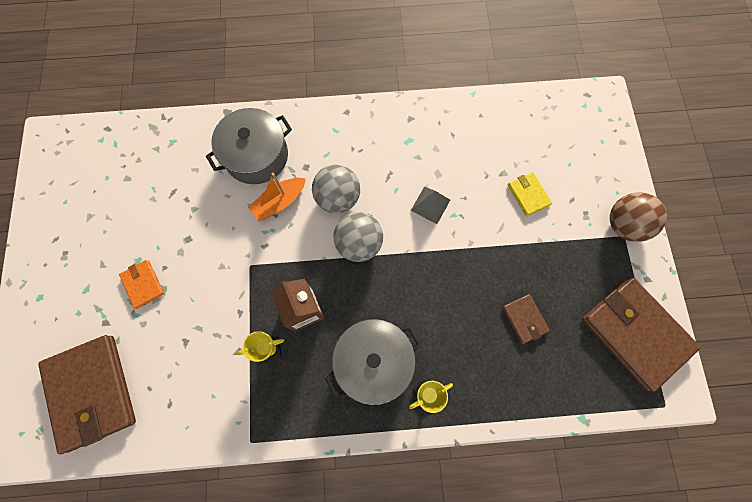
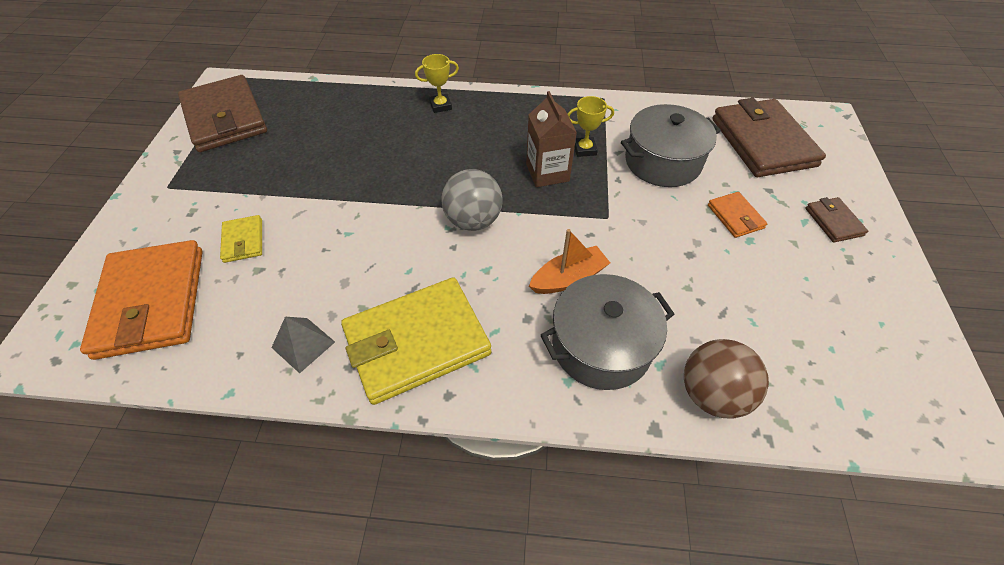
camera: 170 degrees left, 20 degrees down
(338, 198) = (489, 272): grey ball -> none
(373, 361) = (482, 129): grey pot -> grey pot (662, 162)
(374, 139) = (417, 342): none -> yellow wallet
(430, 205) = (371, 247): grey pyramid -> grey pyramid (303, 344)
(524, 319) = (322, 139): brown wallet -> brown wallet (833, 222)
(559, 138) = (151, 302): none -> orange wallet
(624, 225) = (157, 197): brown ball -> brown ball (711, 394)

